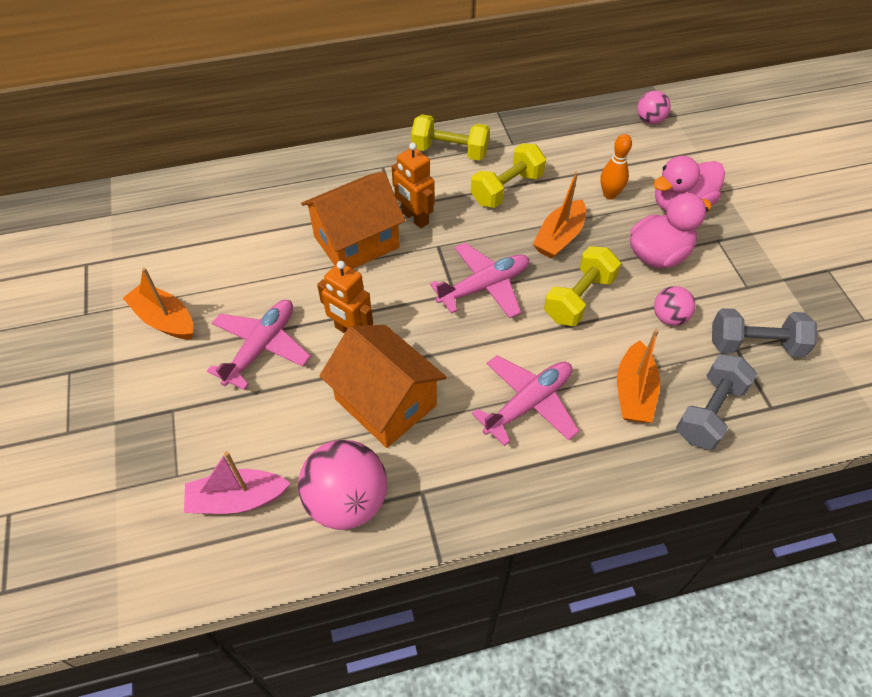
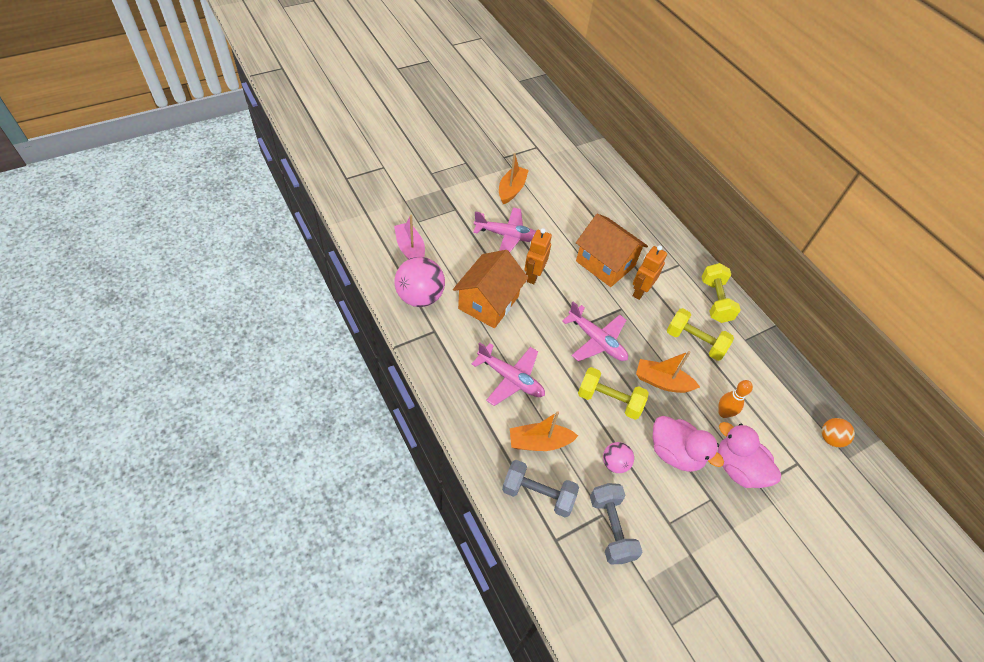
camera: 70 degrees right, 0 degrees up
(650, 120) = (830, 438): pink ball -> orange ball

